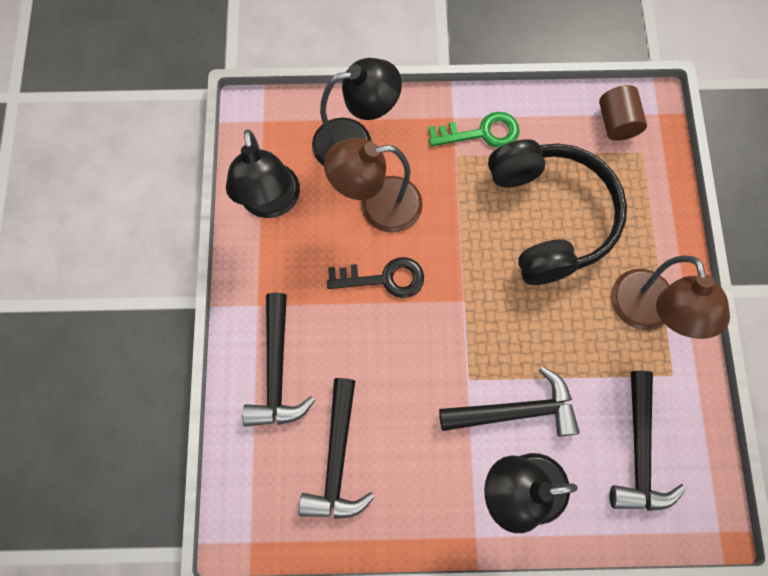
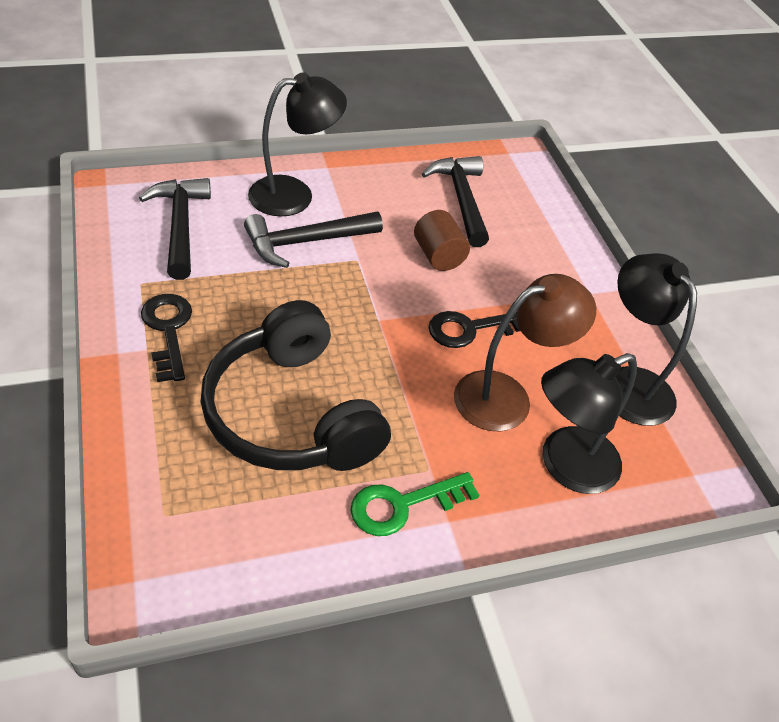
camera: 160 degrees right, 25 degrees down
(277, 370) = (543, 249): black hammer -> none
(616, 122) = (203, 553): brown cylinder -> brown cylinder (438, 256)
(646, 313) = (168, 331): brown lamp -> black key

